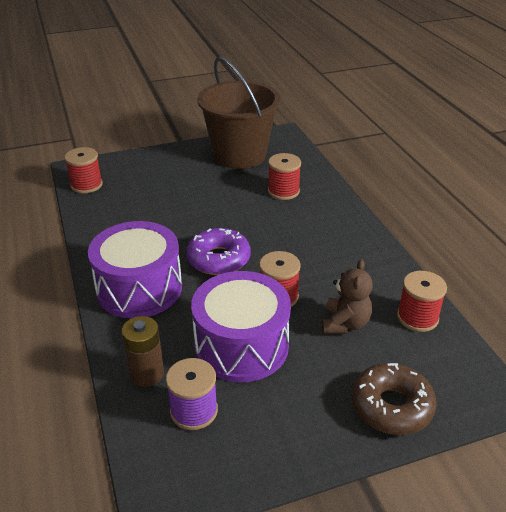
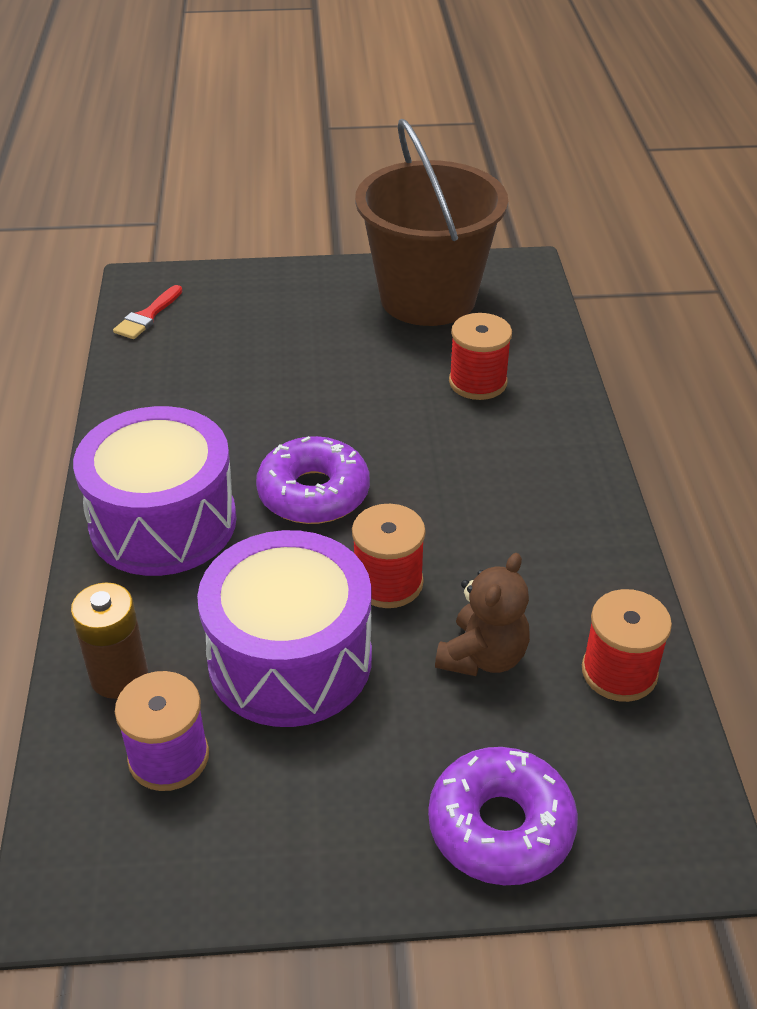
camera: 15 degrees right, 5 degrees up
(86, 185) = (147, 316): red spool -> red brush
(391, 406) = (500, 826): brown donut -> purple donut

